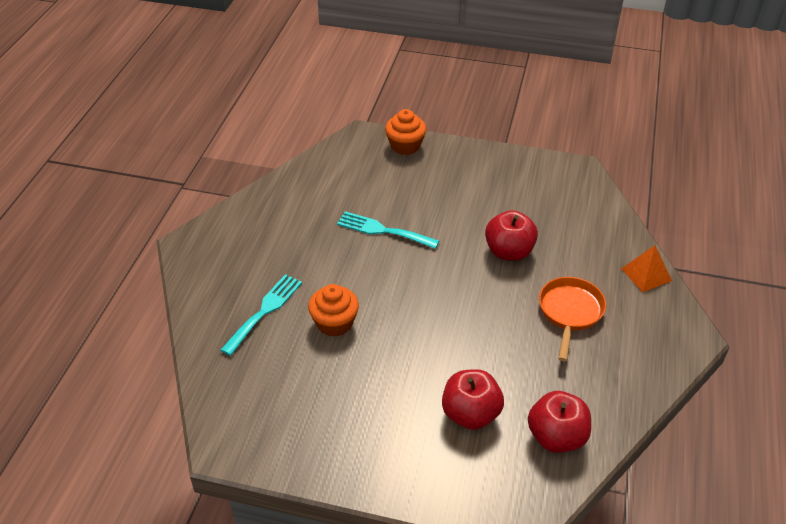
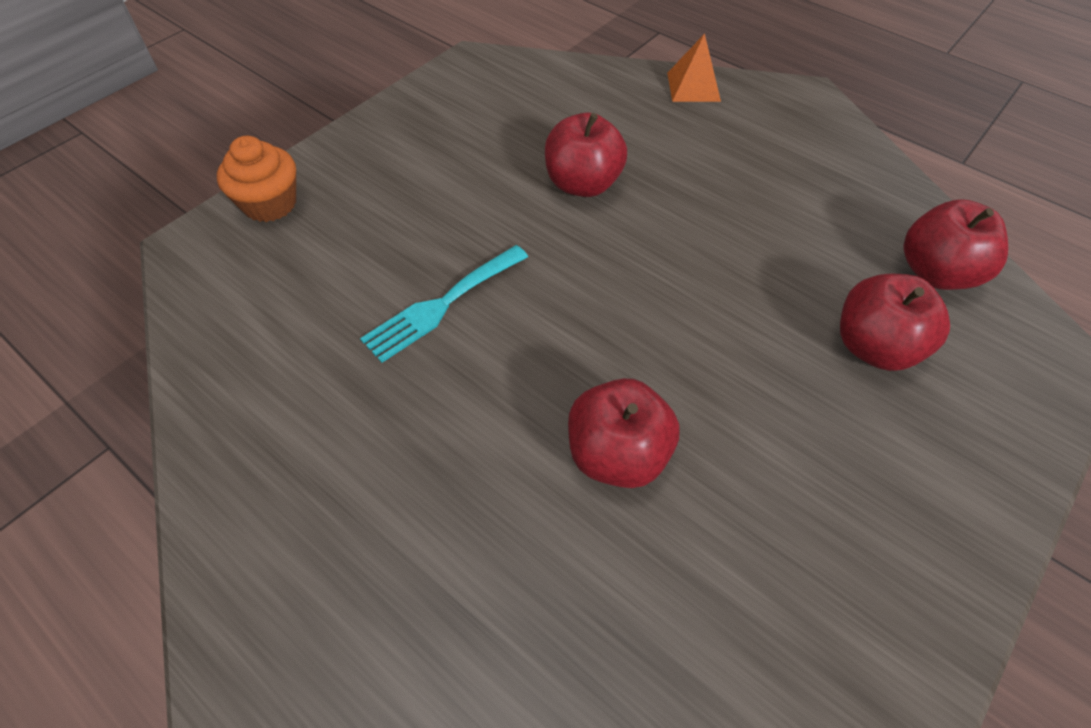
camera: 65 degrees left, 10 degrees up
(265, 311) = (529, 563): turquoise fork -> none
(334, 323) = (617, 454): orange cupcake -> red apple
(570, 312) = (725, 173): orange pan -> none

